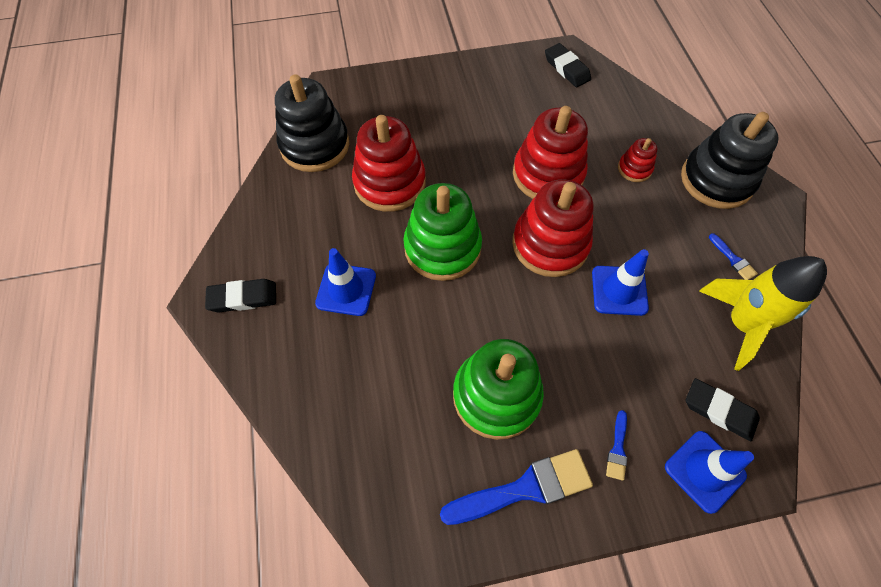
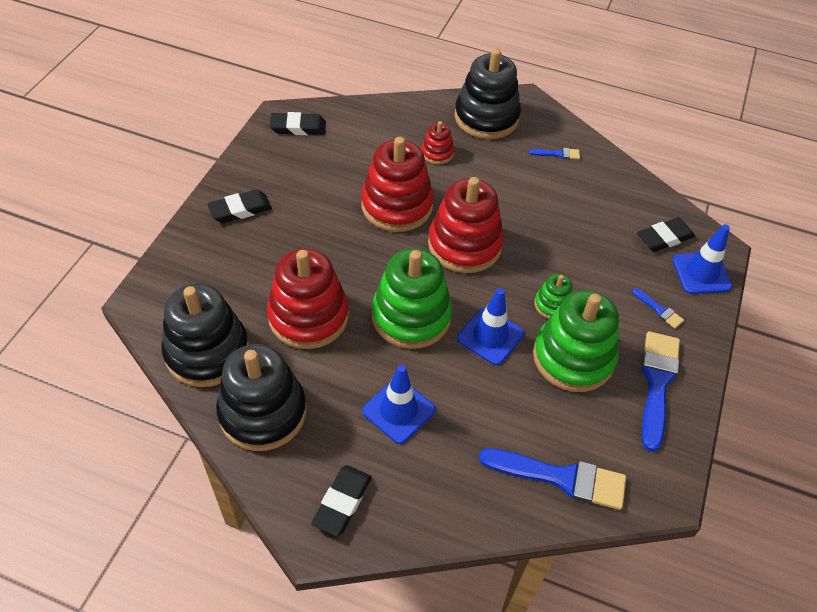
camera: 60 degrees left, 10 degrees down
(287, 206) = (263, 412): none -> black stacking toy
(360, 449) = (561, 478): none -> blue brush
(453, 86) = (240, 210): none -> black eraser
(543, 348) = (552, 305): none -> green stacking toy
(619, 290) = (537, 230): blue traffic cone -> blue traffic cone (490, 336)
(741, 324) = (610, 184): yellow rocket -> none

